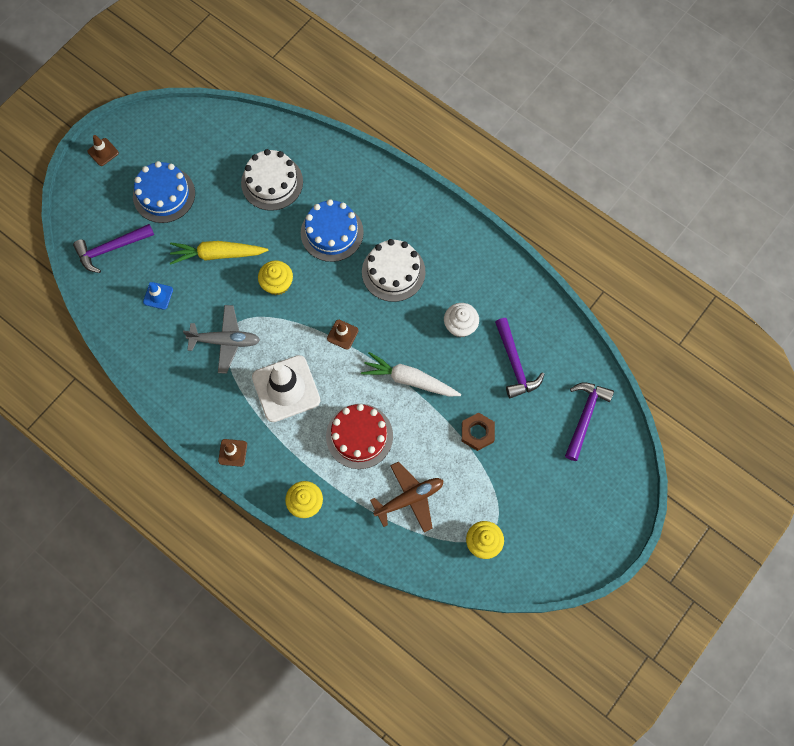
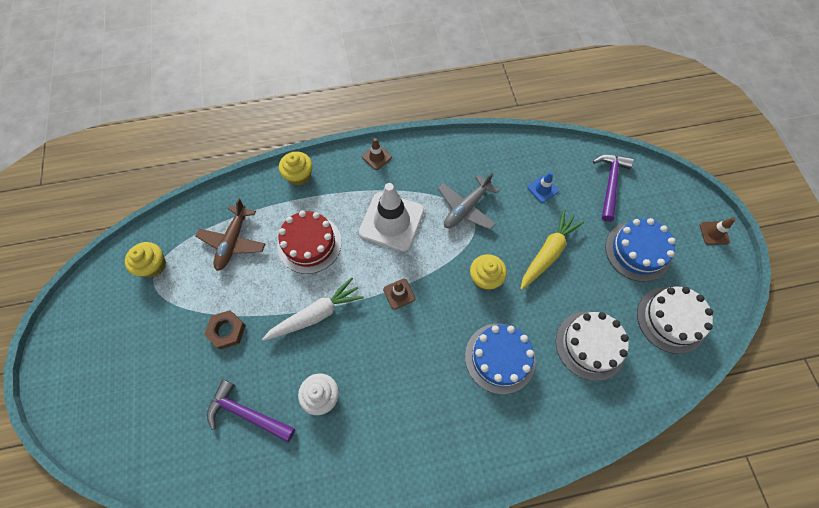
camera: 130 degrees right, 5 degrees down
(393, 272) = (419, 380): white cake -> white cake (671, 319)
(585, 417) = (148, 433): purple hammer -> none

